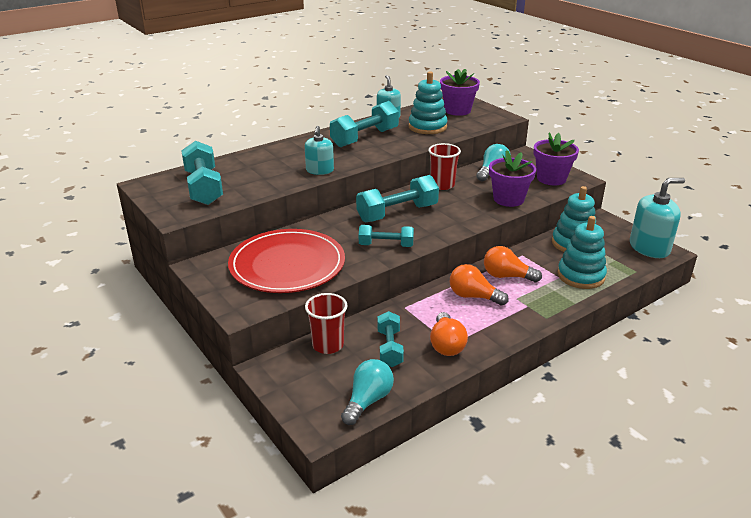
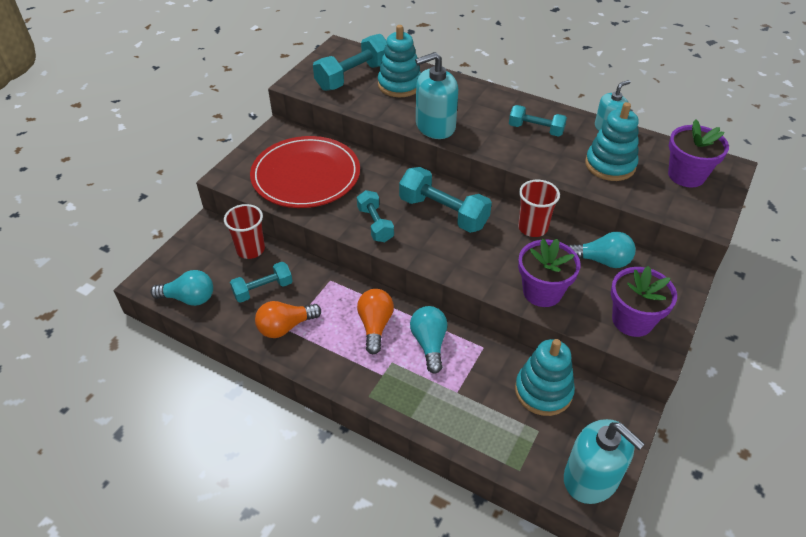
camera: 65 degrees right, 15 degrees up
(320, 170) = (435, 126): turquoise soap dispenser -> turquoise soap dispenser, size x1.59
(365, 138) = (536, 130): turquoise dumbbell -> turquoise dumbbell, size x0.62
(507, 276) = (429, 344): orange light bulb -> turquoise light bulb
(580, 276) = (472, 412): turquoise stacking toy -> turquoise stacking toy (399, 85)

